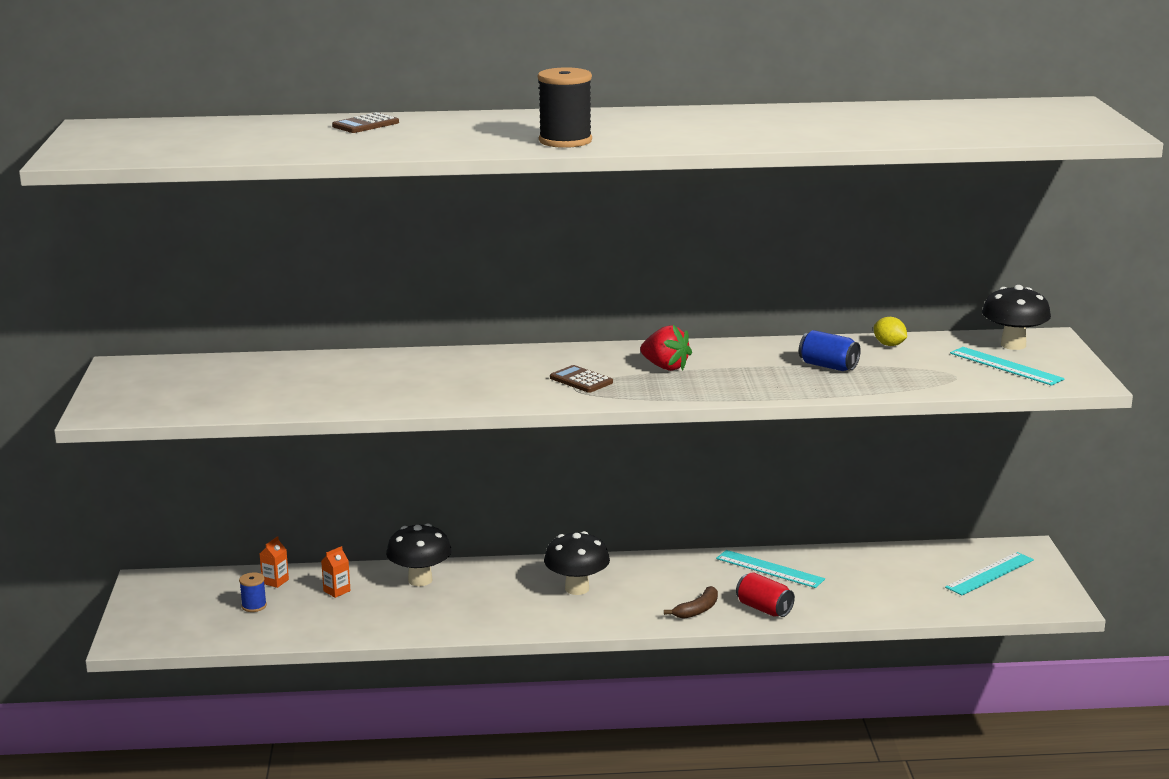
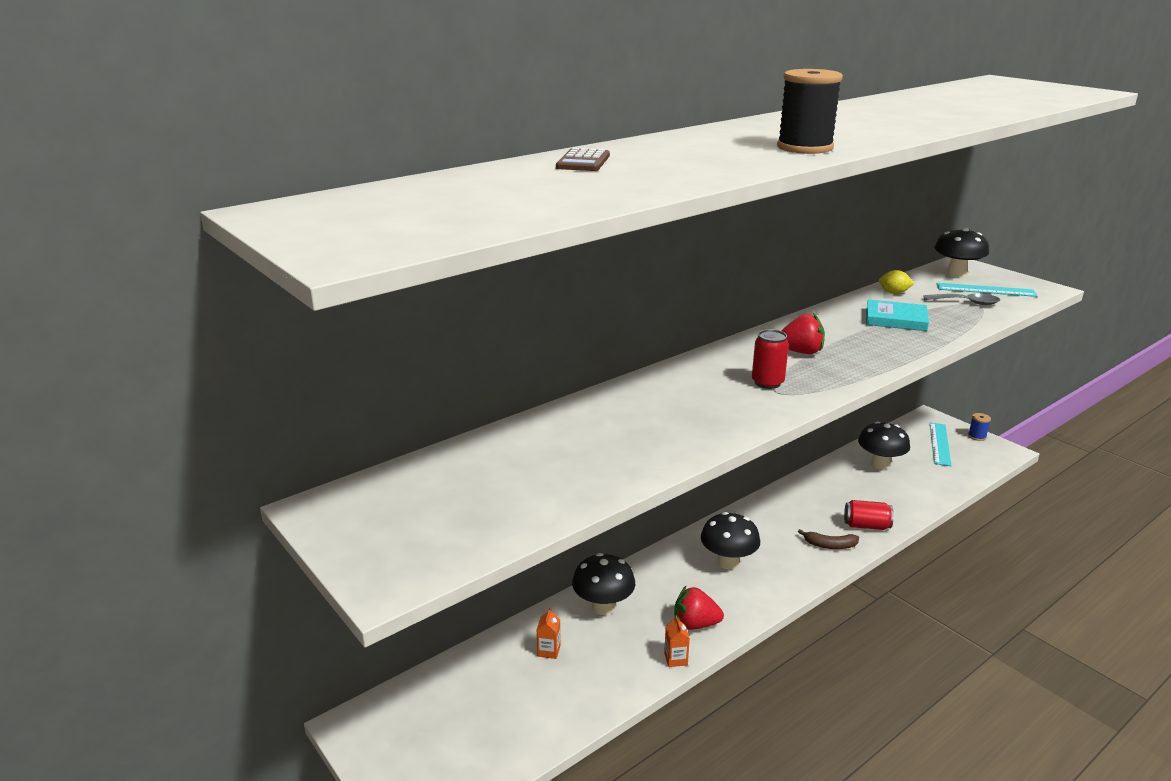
camera: 35 degrees left, 5 degrees up
(254, 606) = (495, 704): blue spool -> blue spool (977, 436)
(275, 581) = (481, 666): orange carton -> orange carton (675, 659)
(477, 617) = (695, 624): none -> red strawberry
(581, 380) = (767, 383): brown calculator -> red can
(697, 610) = (830, 545): brown banana -> brown banana turned 90 degrees clockwise
(769, 569) = (822, 491): turquoise ruler -> none
(828, 366) = (895, 319): blue can -> turquoise book
(878, 569) = (880, 464): none -> black mushroom
(948, 371) = (966, 302): none -> grey spoon

